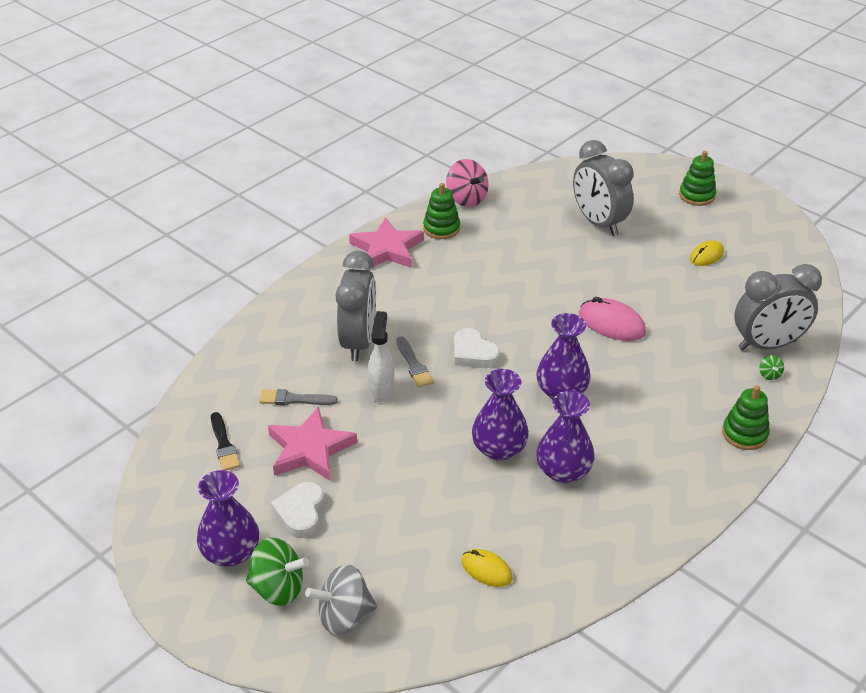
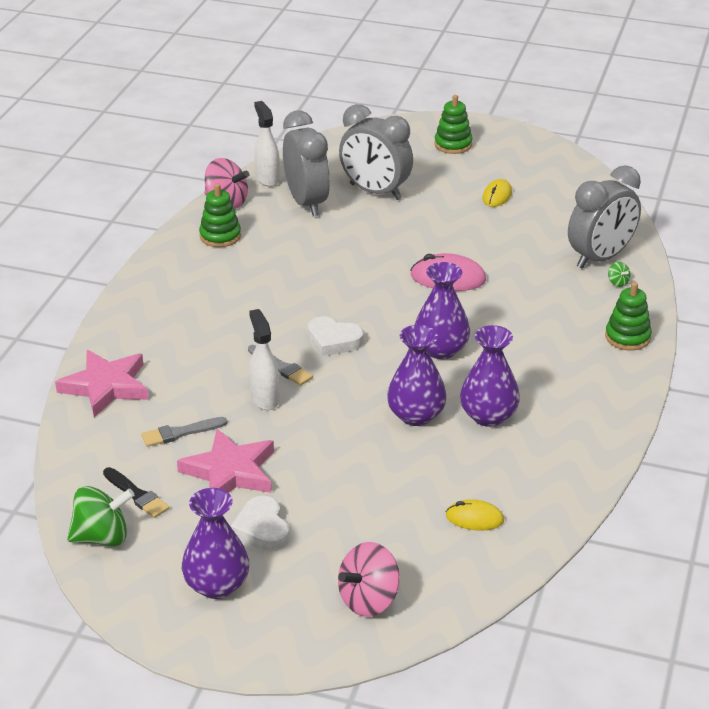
camera: 25 degrees left, 5 degrees down
(278, 588) = (287, 599): green spinning top -> green spinning top (102, 537)
(344, 616) = (369, 600): grey spinning top -> pink spinning top
(358, 342) = (209, 363): grey clock -> grey clock (306, 203)
(387, 249) = (176, 269): pink star -> pink star (106, 386)
(514, 186) = (267, 178): none -> white spray bottle

